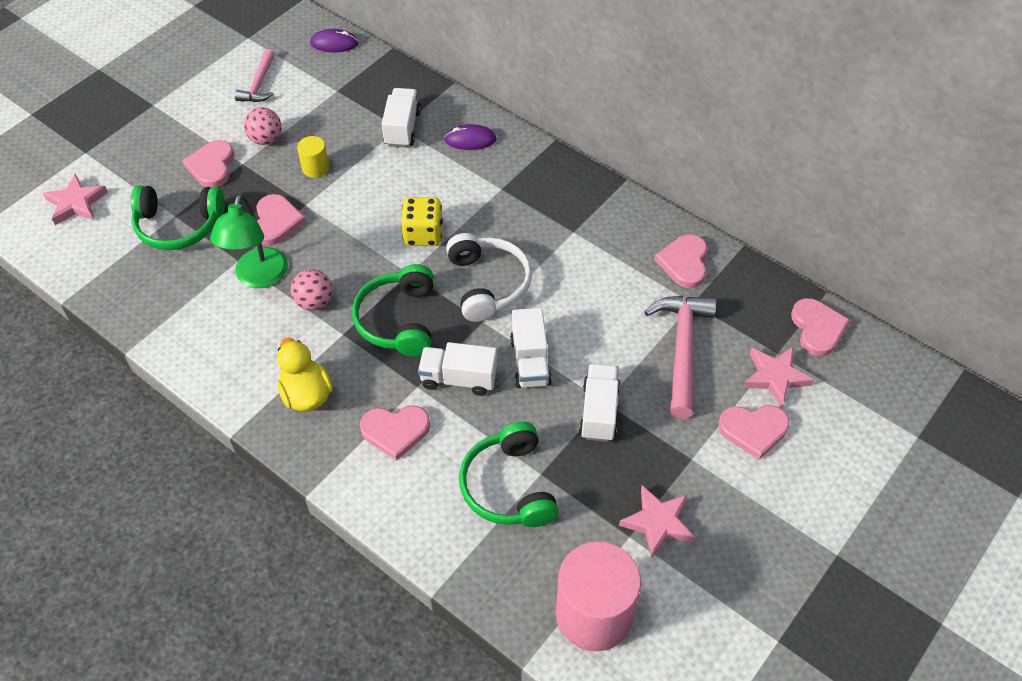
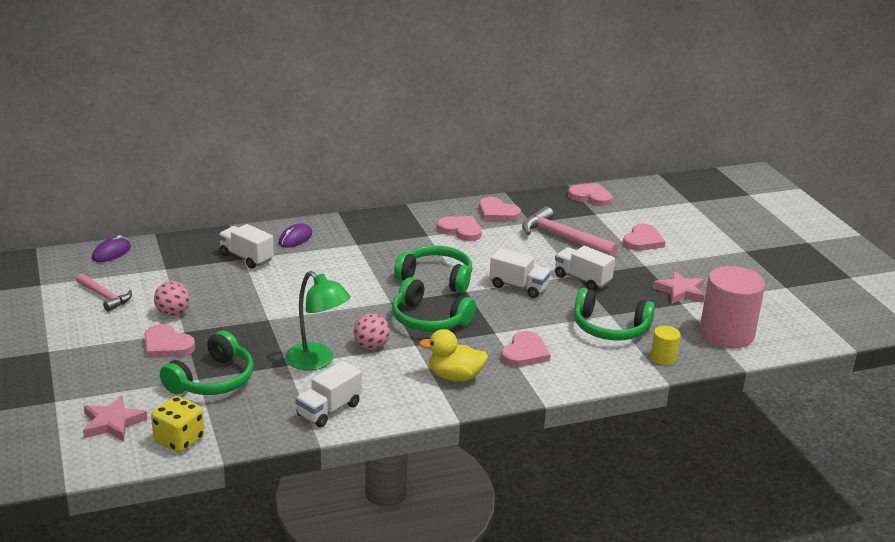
camera: 60 degrees left, 25 degrees down
(276, 222) = (269, 336): pink heart -> pink heart (460, 230)
(315, 168) = (236, 303): yellow cylinder -> yellow cylinder (663, 357)
(423, 234) = (361, 285): yellow dice -> yellow dice (179, 440)
(458, 379) = (505, 315): white truck -> white truck (329, 410)
(488, 284) = (436, 278): white headphones -> green headphones
(775, 377) = (612, 221): pink star -> none

